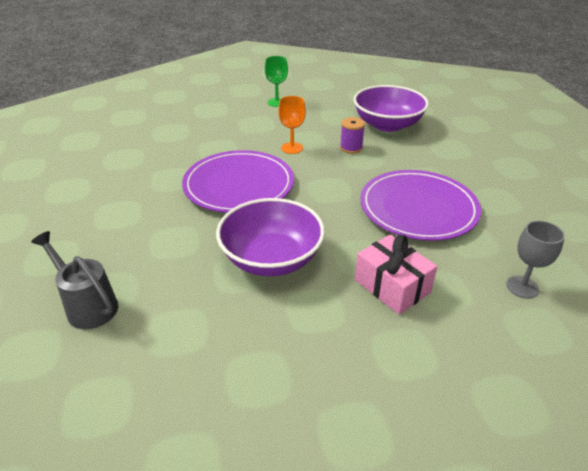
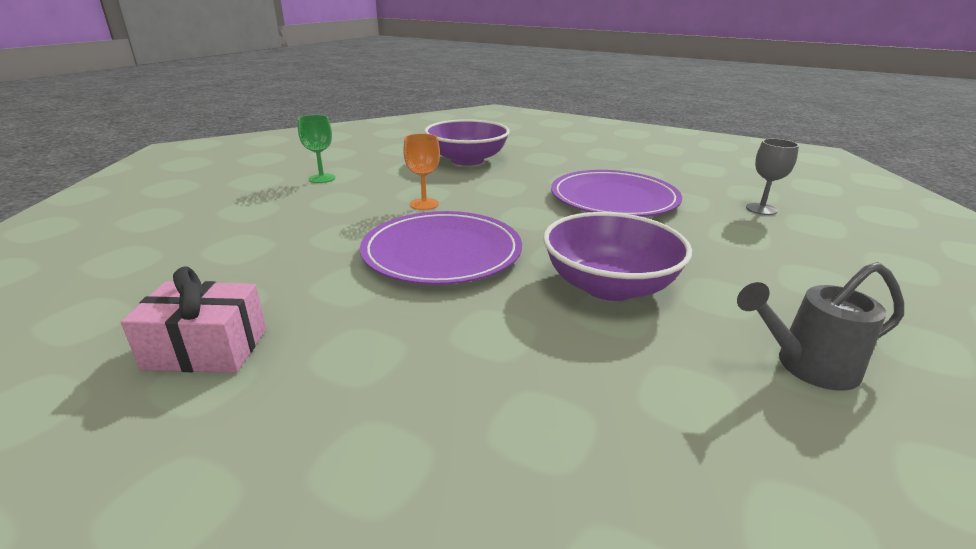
camera: 50 degrees left, 10 degrees down
(88, 305) = (557, 463): grey watering can -> grey watering can (806, 366)
(351, 148) = (476, 184): purple spool -> none
(392, 286) = (716, 250): pink gift -> pink gift (206, 349)

